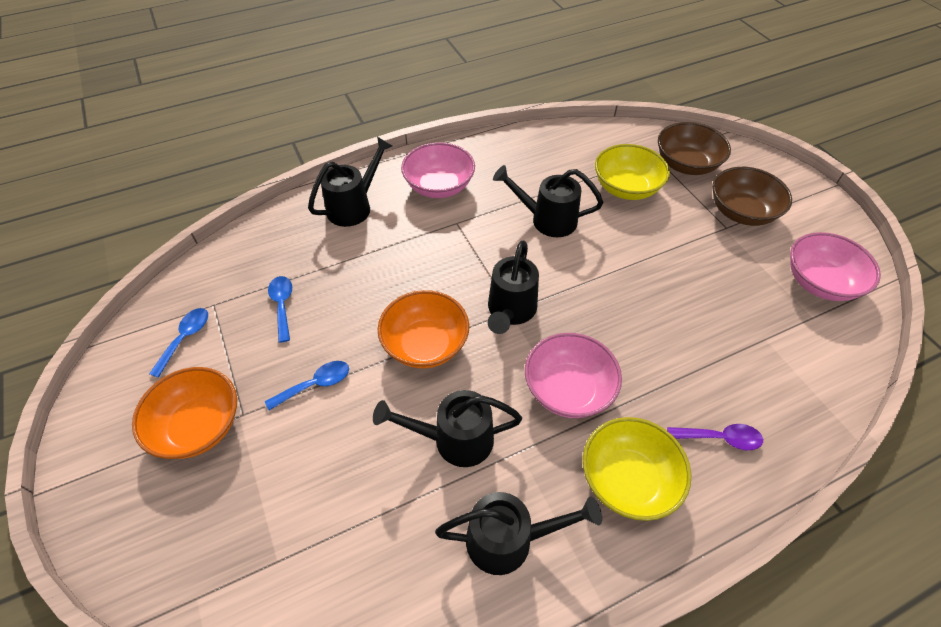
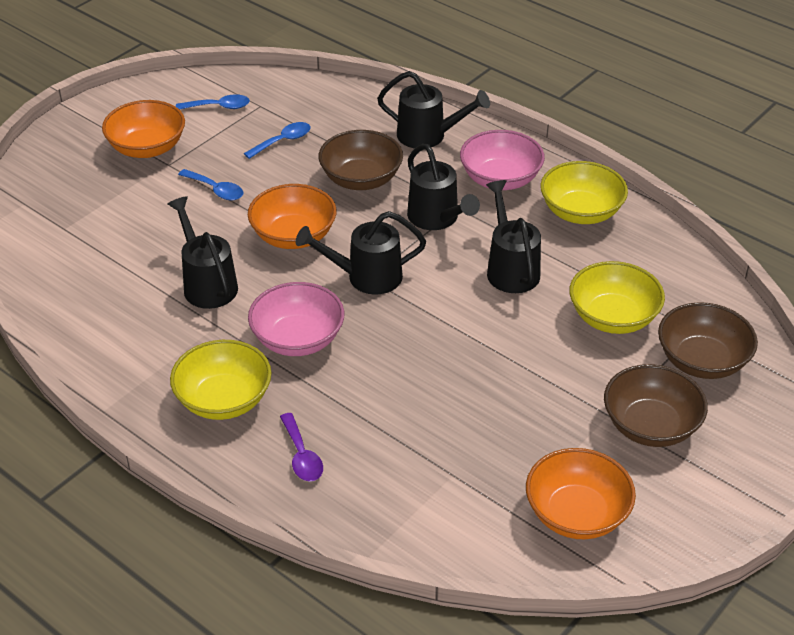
camera: 65 degrees right, 10 degrees down
(379, 269) = (361, 179): none -> brown bowl
(505, 160) = (581, 212): none -> yellow bowl
(509, 540) = (134, 341): black watering can -> black watering can (437, 219)
(820, 282) = (576, 514): pink bowl -> orange bowl

